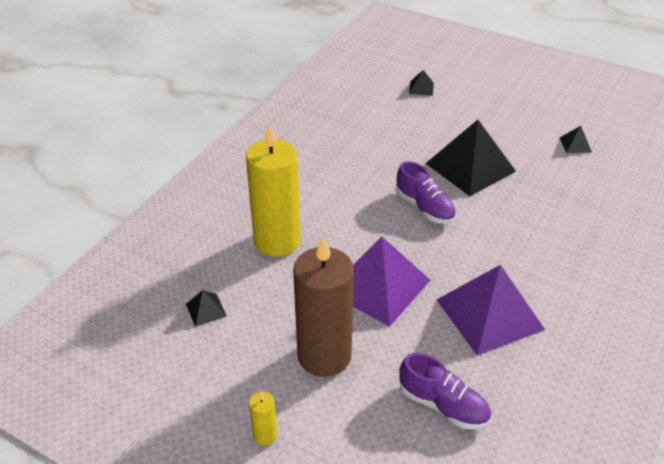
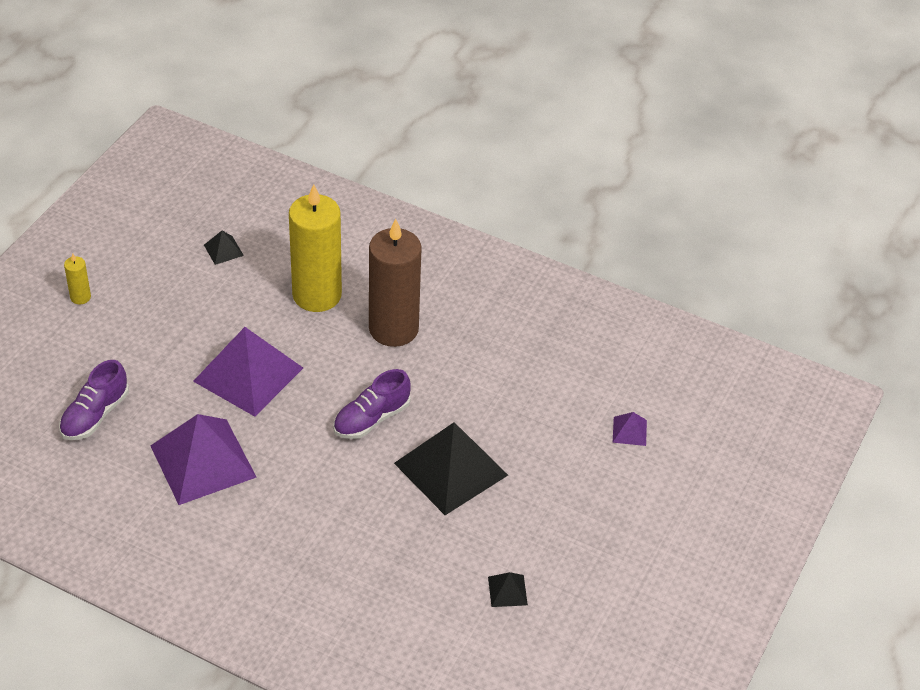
camera: 85 degrees right, 5 degrees up
(324, 356) = (160, 333): brown candle -> brown candle (393, 329)
(421, 88) = (629, 431): black pyramid -> purple pyramid

